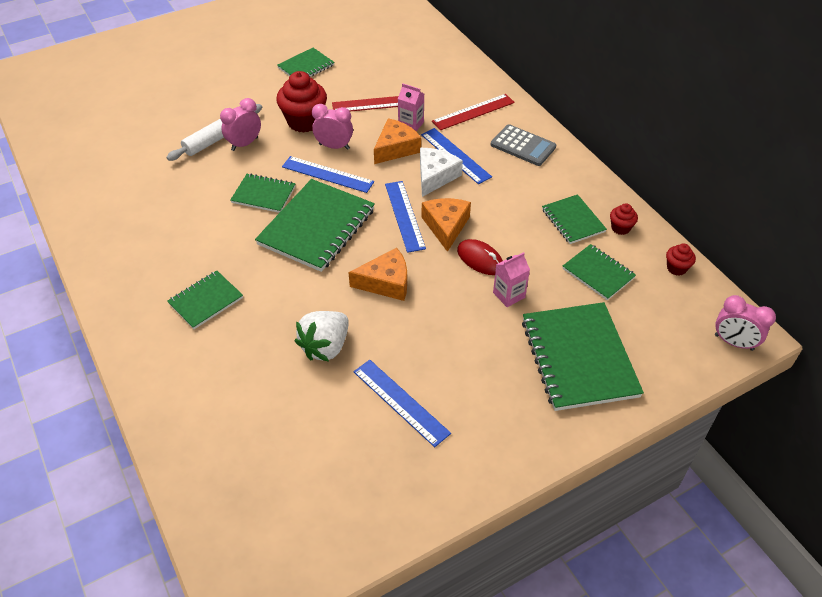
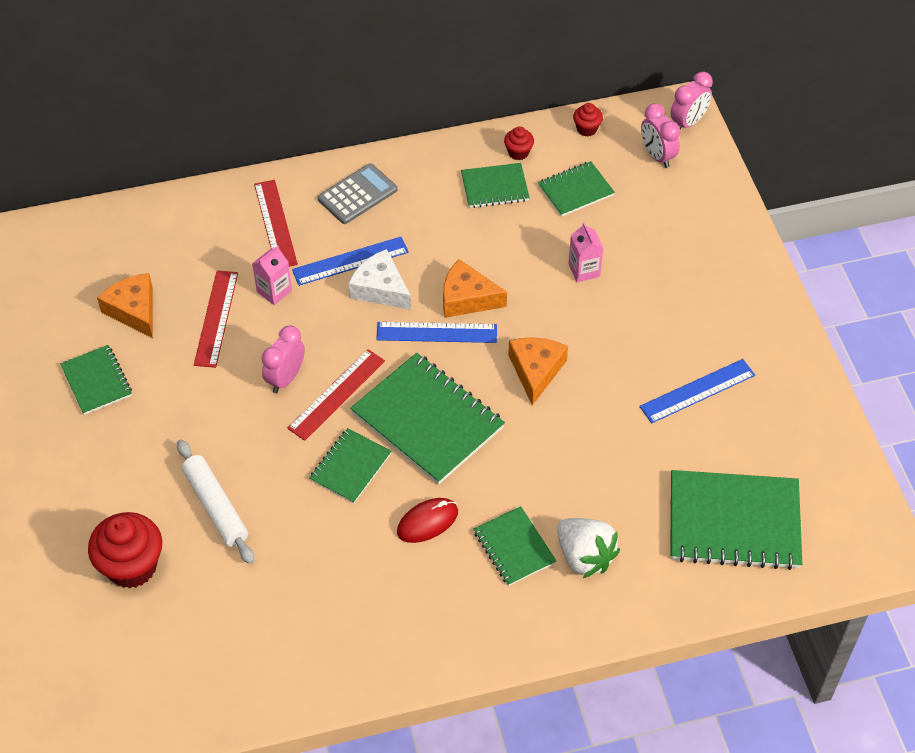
camera: 75 degrees left, 5 degrees up
(244, 144) = (241, 476): pink clock -> pink clock (657, 156)
(304, 122) = (221, 402): red cupcake -> red cupcake (132, 566)
(325, 347) = (612, 442): white strawberry -> white strawberry (584, 556)
(327, 174) = (336, 394): blue ruler -> red ruler
(396, 148) = (314, 316): orange cheese -> orange cheese (134, 310)
(480, 259) = (527, 281): red mouse -> red mouse (427, 522)
(579, 358) = (678, 239): green notebook -> green notebook (734, 522)

